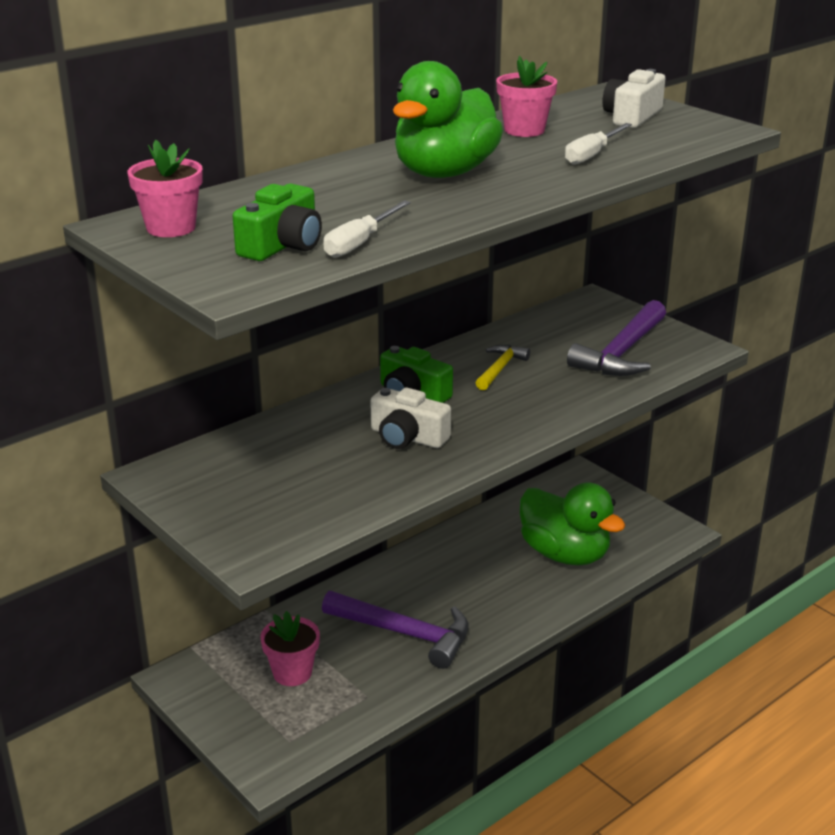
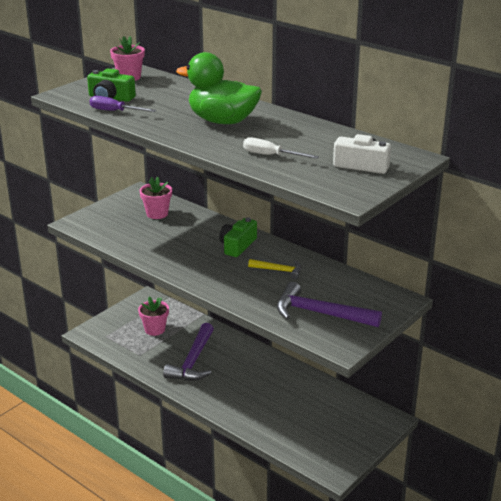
camera: 80 degrees right, 0 degrees up
(360, 243) = (115, 111): white screwdriver -> purple screwdriver
(407, 437) = (188, 249): white camera -> none
(524, 130) = (312, 136): pink flower pot -> pink flower pot (157, 214)
(565, 554) = (287, 417): green duck -> none

